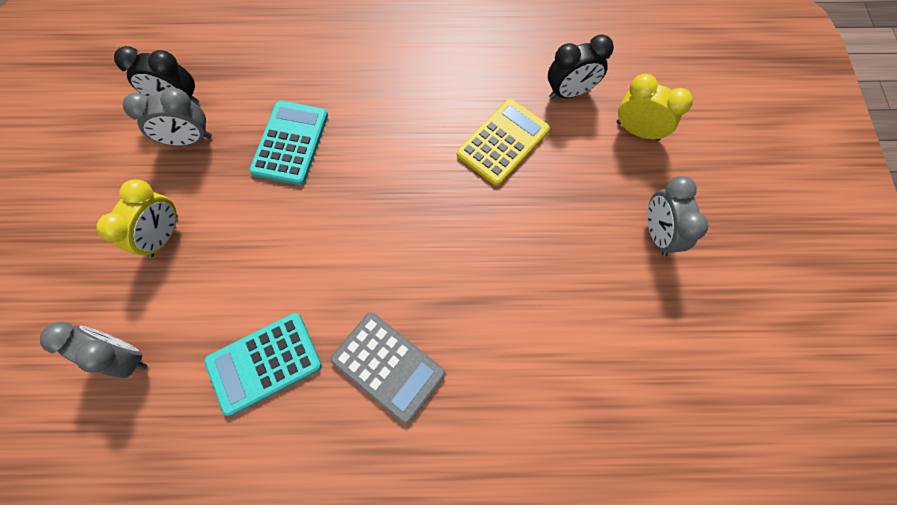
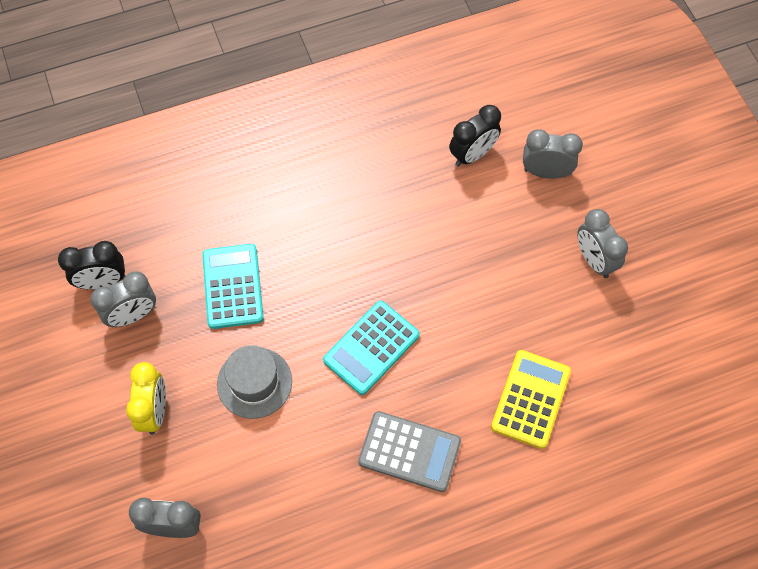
camera: 20 degrees left, 5 degrees down
(264, 363) = (301, 487): turquoise calculator -> turquoise calculator (371, 348)
(268, 240) = (254, 382): none -> grey hat
(503, 142) = (430, 221): yellow calculator -> yellow calculator (530, 399)
(637, 131) = (545, 172): yellow clock -> grey clock

